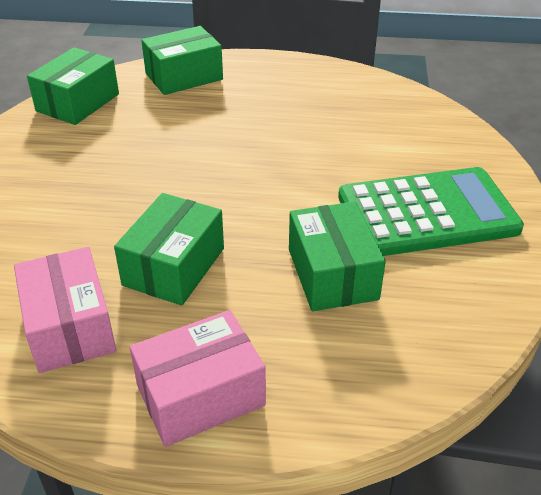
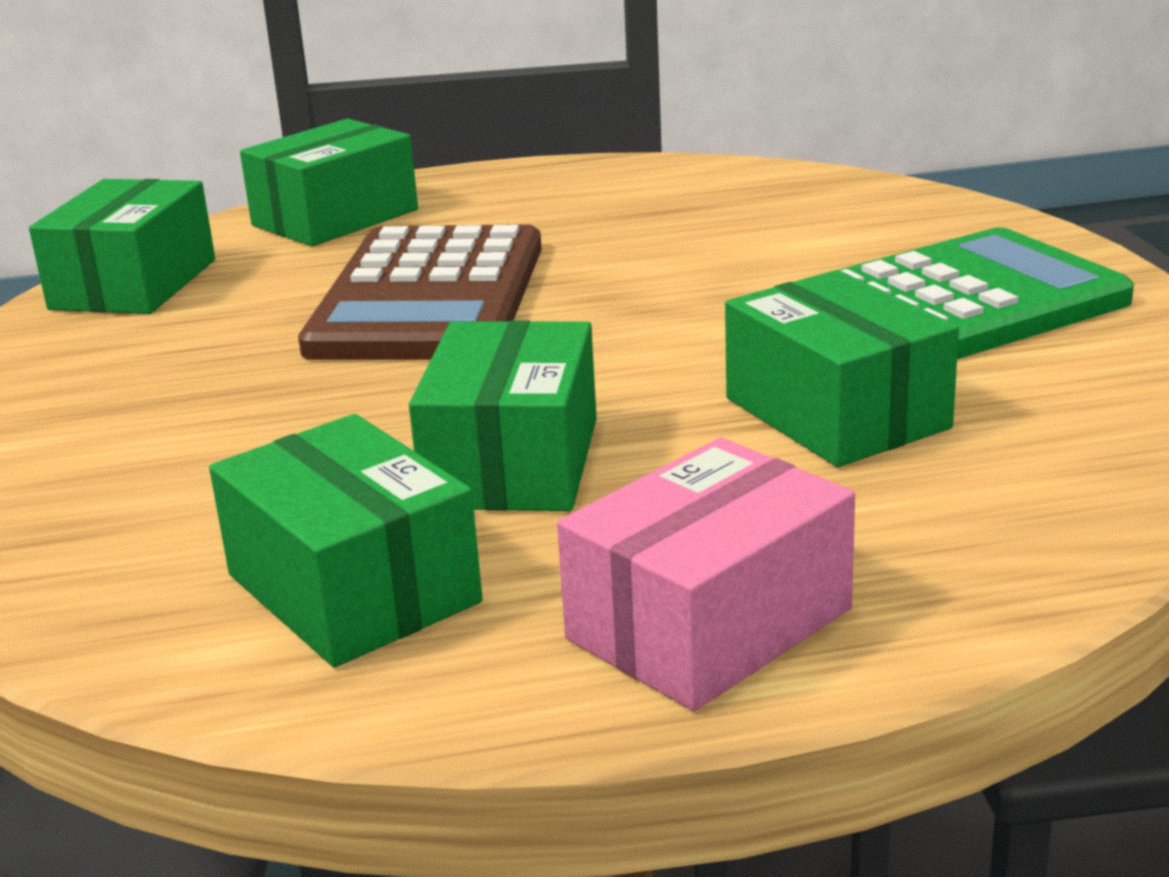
camera: 15 degrees left, 15 degrees down
(70, 327) = (353, 588): pink box -> green box
(196, 144) = (429, 297): none -> brown calculator

